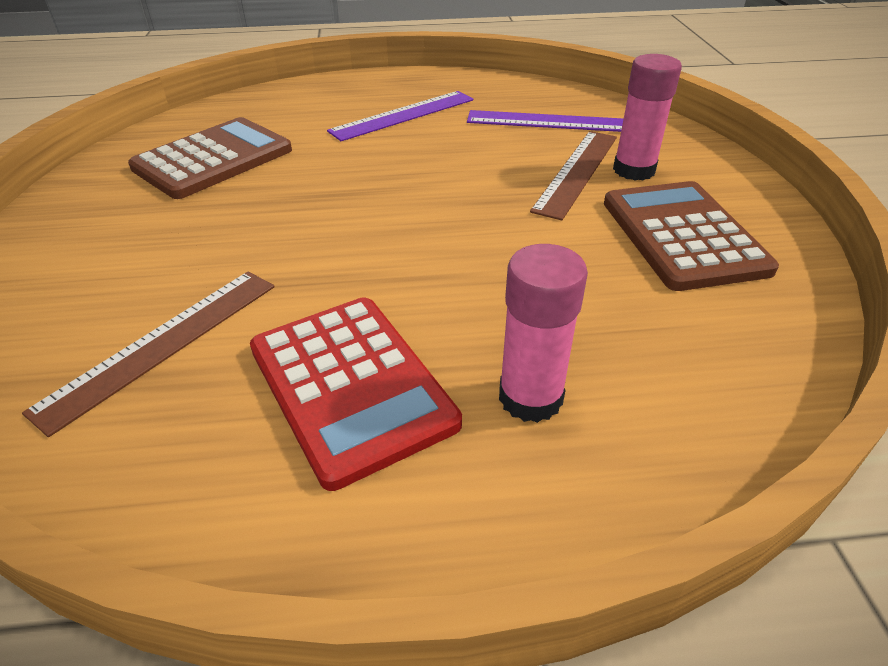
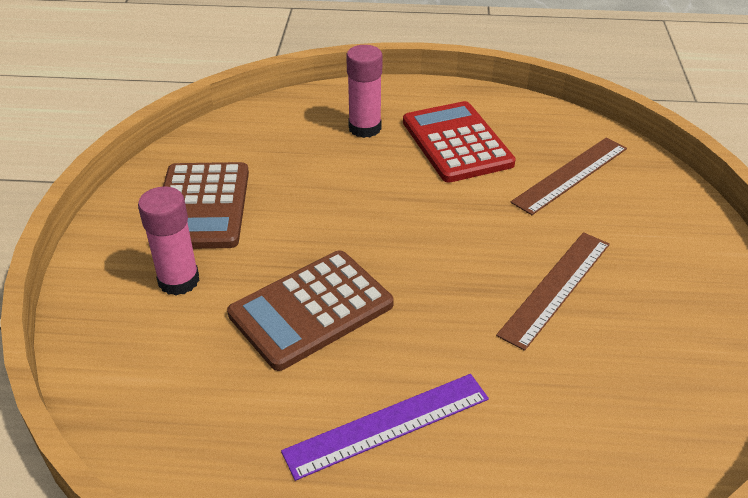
camera: 170 degrees left, 0 degrees up
(213, 159) = (613, 361): brown calculator -> brown calculator (311, 309)
(548, 121) = (209, 379): purple ruler -> none
(577, 172) = (234, 285): brown ruler -> brown ruler (555, 288)

